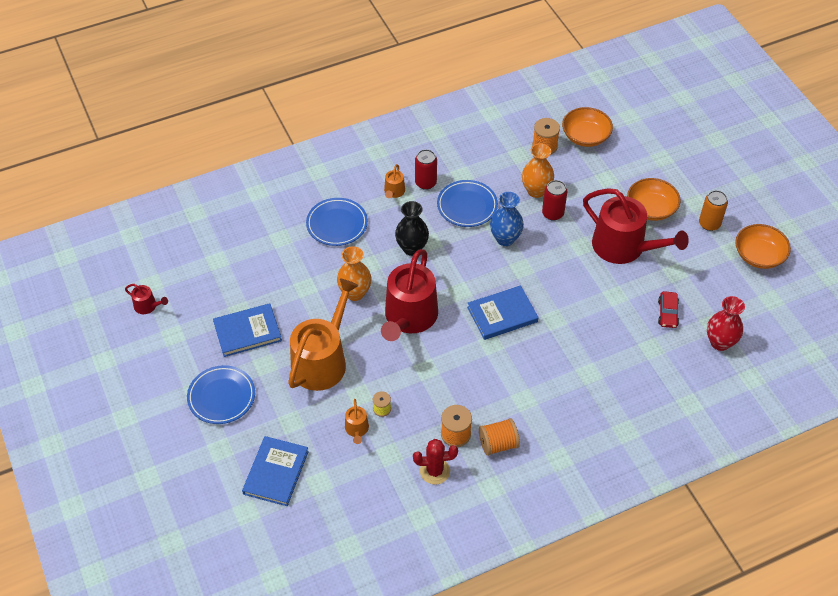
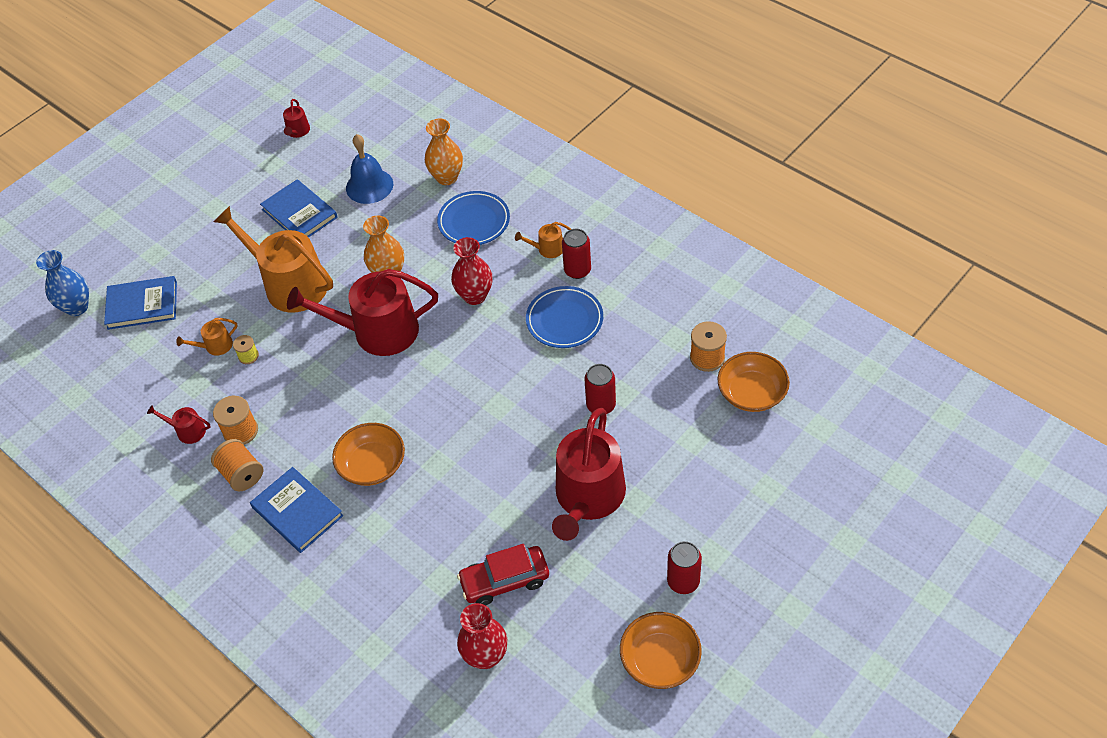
camera: 70 degrees right, 0 degrees up
(221, 397) = (214, 228): blue plate -> none
(250, 276) = (369, 186): none -> blue bell
(322, 360) = (289, 284): orange watering can -> orange watering can turned 150 degrees counterclockwise
(412, 248) = (475, 296): black vase -> red vase
(435, 471) = (187, 431): red cactus -> red watering can
(502, 314) = (421, 412): blue book -> blue book (297, 511)
(505, 239) = (535, 374): blue vase -> blue vase (77, 307)
(536, 191) = (628, 375): orange vase -> orange vase (447, 177)
(651, 208) = (670, 505): orange bowl -> orange bowl (372, 465)
(667, 313) = (505, 580): red car -> red car, size x1.53
(709, 224) = (683, 581): orange can -> red can

